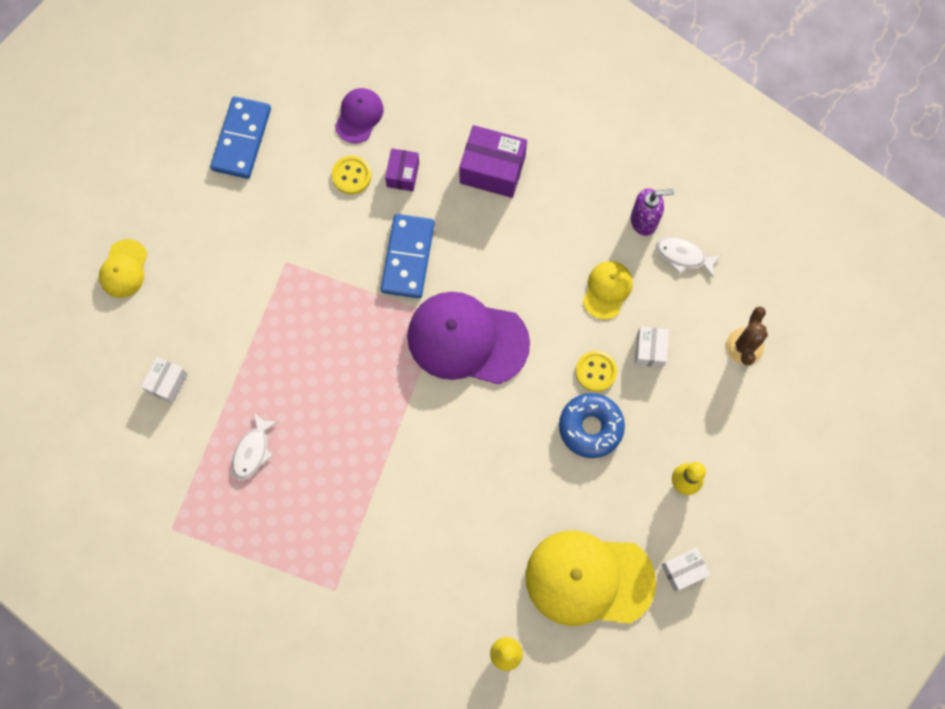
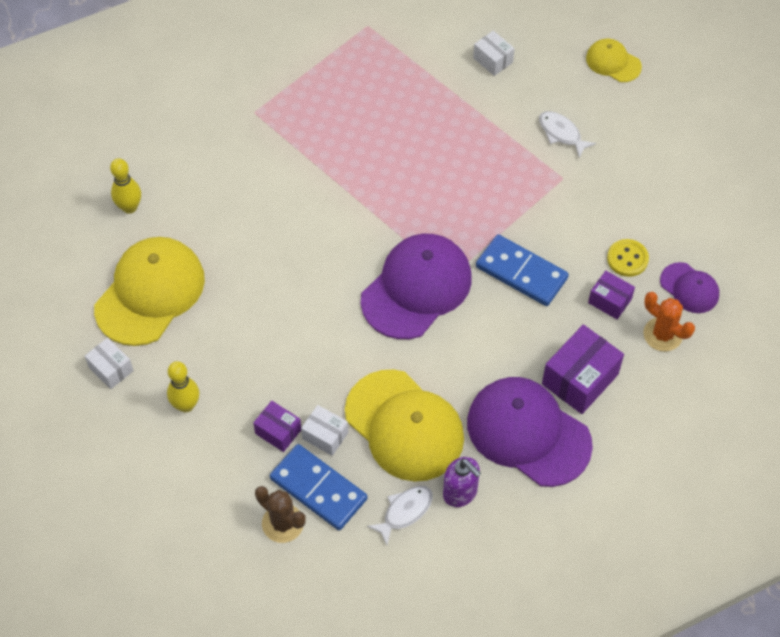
camera: 115 degrees right, 15 degrees down
(241, 139) = (704, 186): blue domino -> blue domino (318, 489)
(252, 451) = (401, 97): white fish -> white fish (561, 133)
(416, 121) = (662, 334): none -> orange cactus
(563, 190) = (528, 433): none -> purple cap
(590, 427) = (280, 352): blue donut -> none
(596, 371) = (329, 380): yellow button -> none
(607, 290) = (404, 426): yellow cap -> yellow cap, size x1.97
(644, 220) = (460, 493): purple soap dispenser -> purple soap dispenser turned 60 degrees counterclockwise
(666, 391) = (278, 431): none -> purple box
(683, 570) = (111, 369): white box -> white box turned 45 degrees counterclockwise

